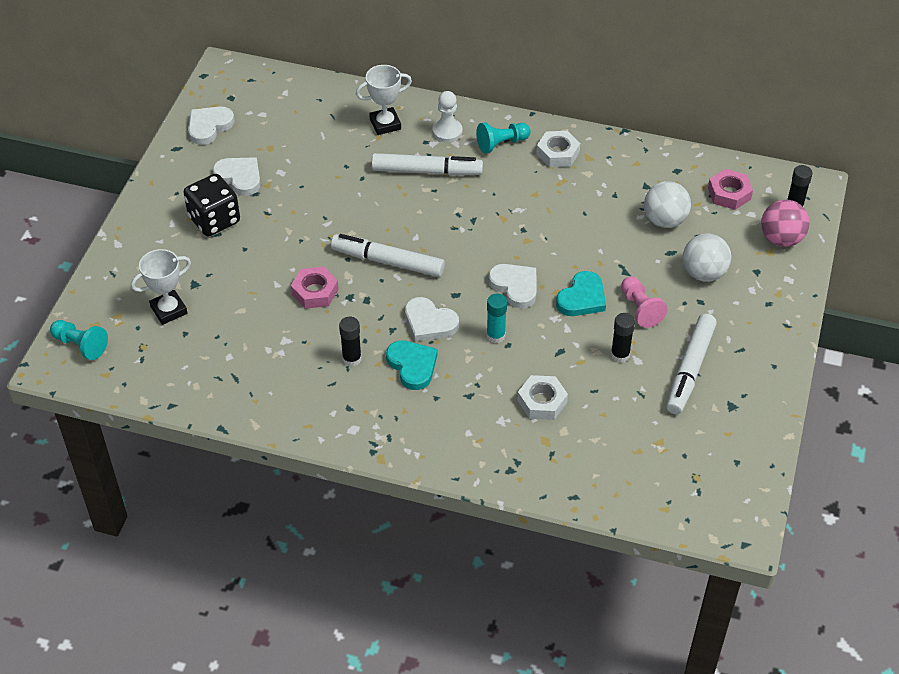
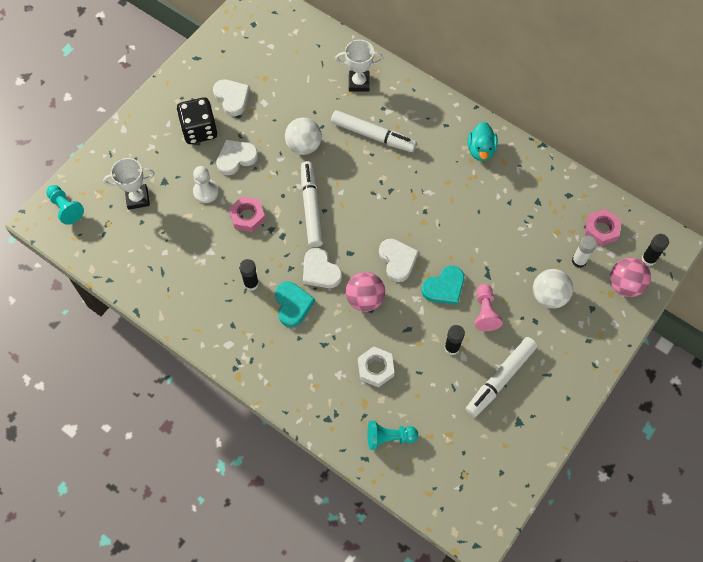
camera: 20 degrees right, 15 degrees up
(209, 126) = (227, 45): white heart -> white heart (236, 158)
(388, 262) = (311, 207): white marker -> white marker turned 45 degrees clockwise
(447, 131) = (403, 104): white pawn -> white pawn (206, 192)
(495, 336) = (365, 299): turquoise glue stick -> pink ball
(501, 143) = (440, 128): turquoise pawn -> turquoise pawn (389, 438)
(558, 153) = (481, 150): white nut -> turquoise duck
(664, 220) = (539, 238): white ball -> white ball (304, 146)
(719, 230) = (579, 261): none -> white glue stick

